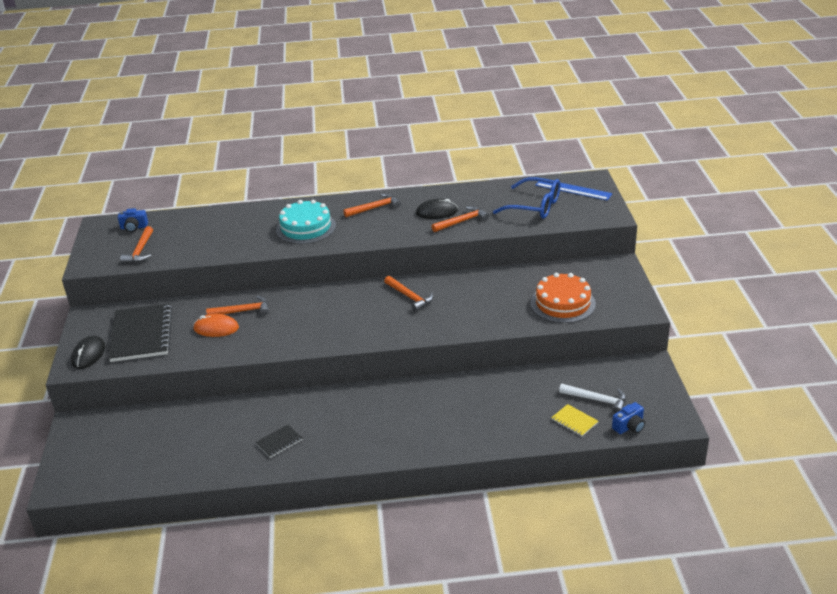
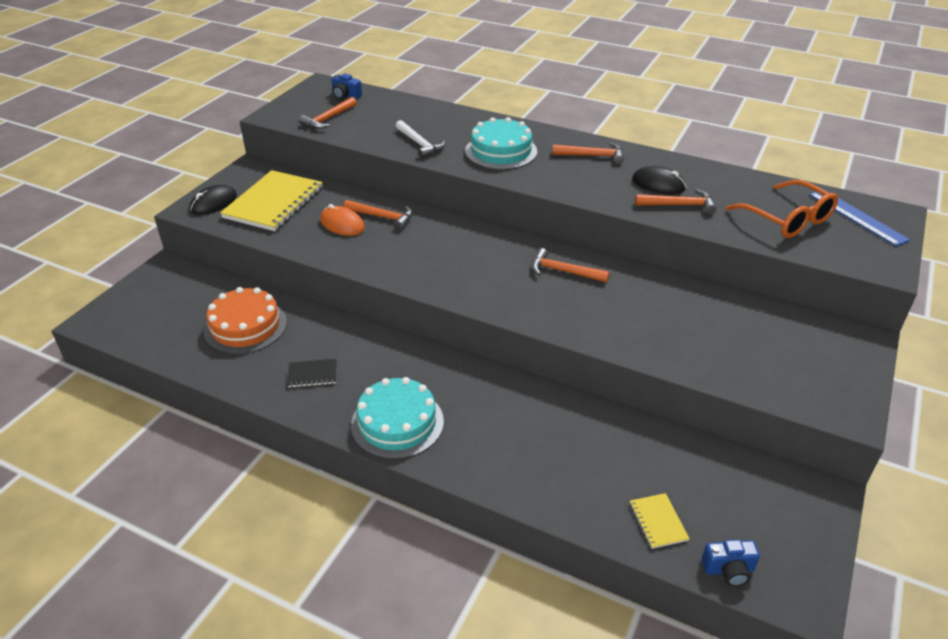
camera: 30 degrees right, 5 degrees up
(141, 334) = (274, 203): black notebook -> yellow notebook
(369, 443) = (397, 423): none -> turquoise cake
(410, 297) = (563, 271): orange hammer -> orange hammer turned 120 degrees clockwise
(534, 206) = (787, 219): blue glasses -> orange glasses
(563, 303) = (745, 357): orange cake -> orange cake (245, 326)
(597, 400) = (711, 507): white hammer -> white hammer (419, 144)

